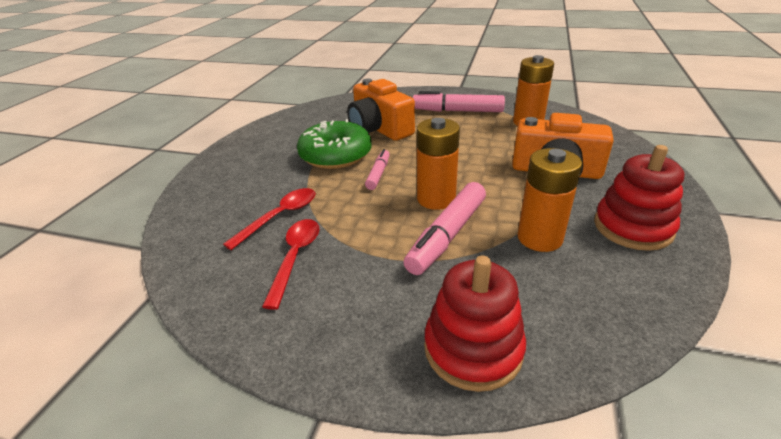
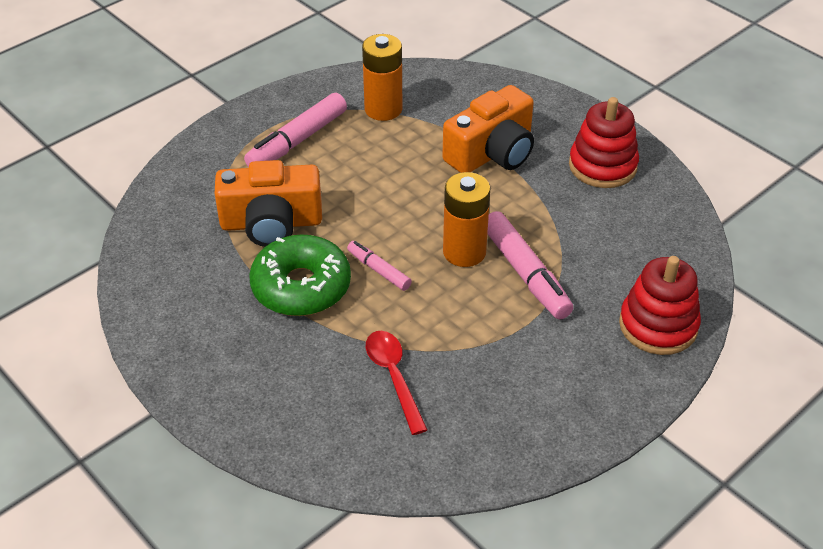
camera: 60 degrees left, 10 degrees up
(295, 257) = (475, 387): red spoon -> none
(539, 238) = (574, 222): orange battery -> none

